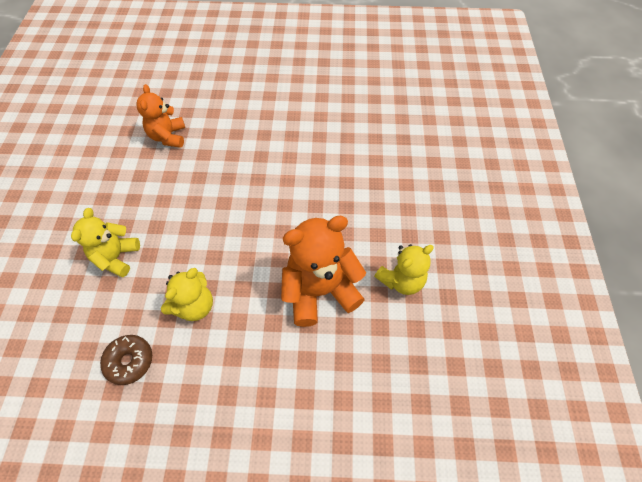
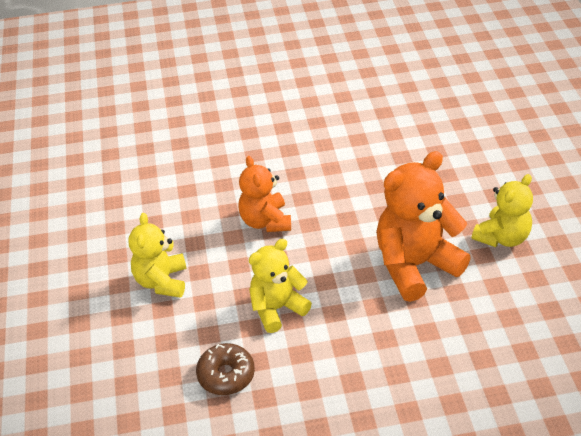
camera: 10 degrees left, 15 degrees down
(168, 137) = (166, 150): orange teddy bear -> orange teddy bear (265, 221)
(194, 306) = (277, 308): yellow teddy bear -> yellow teddy bear turned 150 degrees counterclockwise

